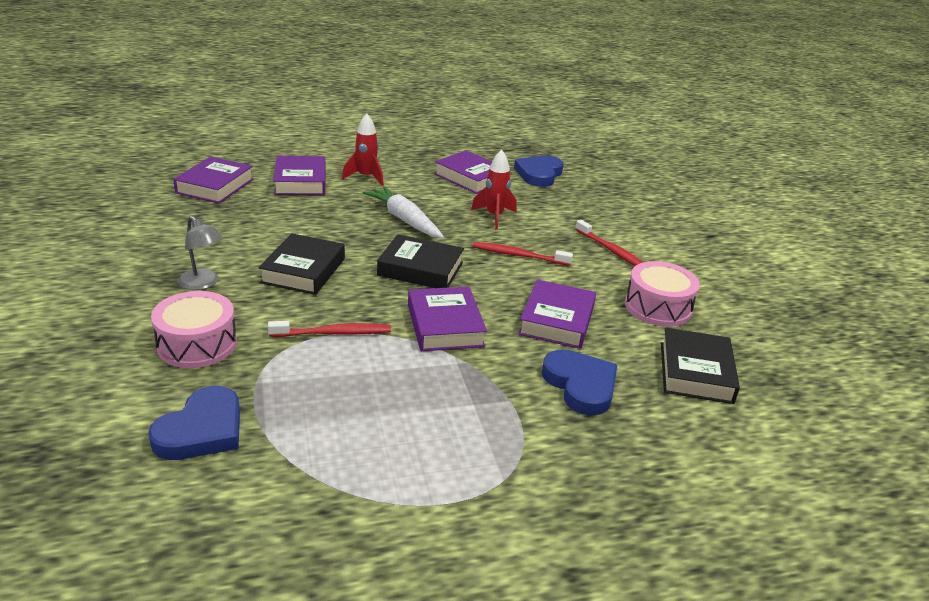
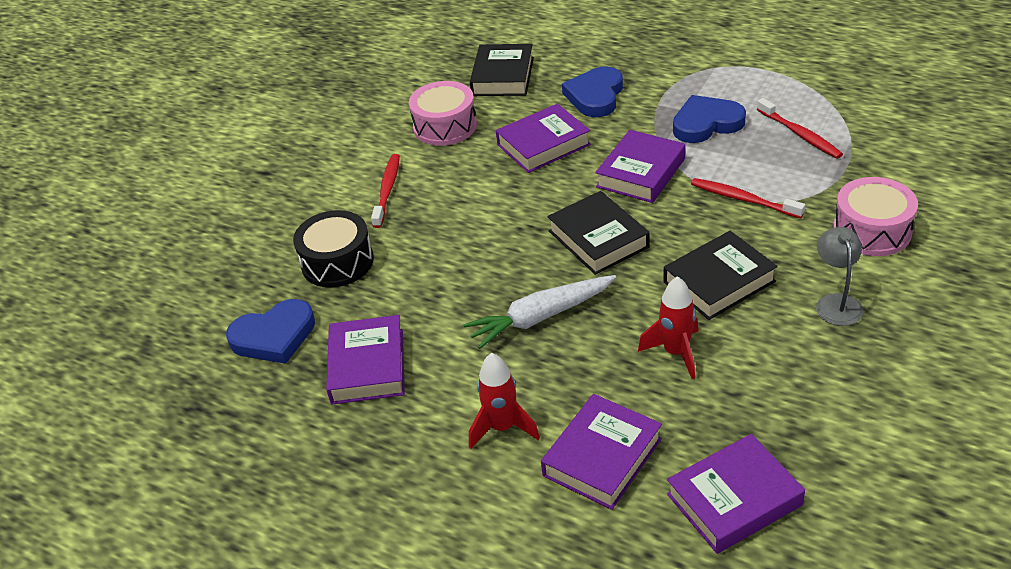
camera: 130 degrees left, 10 degrees up
(202, 430) = (896, 157): blue heart -> blue heart (706, 123)
(404, 220) = (540, 317): white carrot -> white carrot turned 60 degrees clockwise
(494, 216) = (433, 282): red rocket -> red rocket (676, 353)
(519, 255) = (482, 219): red toothbrush -> red toothbrush (799, 134)
(567, 208) = (337, 262): none -> black drum
(696, 372) = (502, 76): black book -> black book turned 45 degrees counterclockwise

